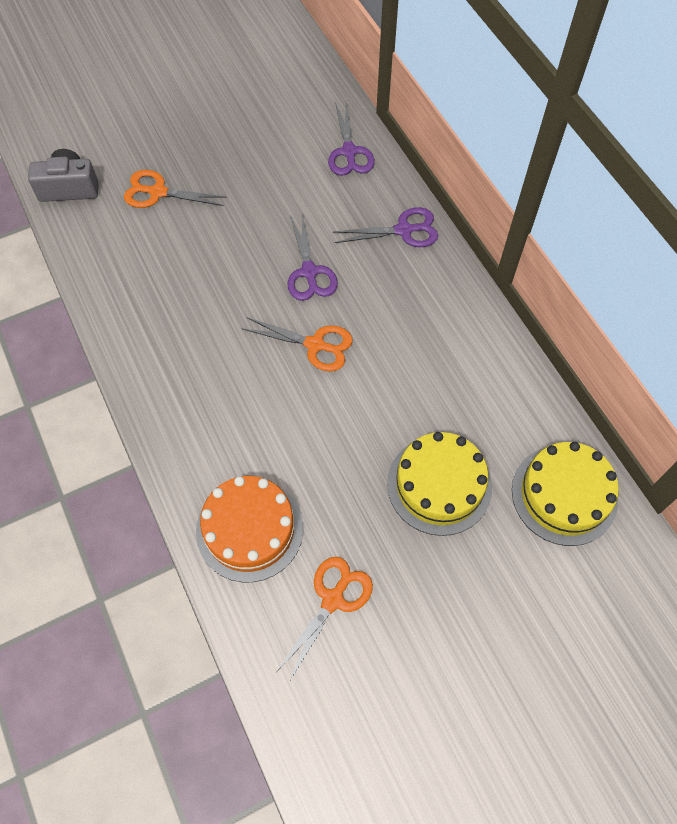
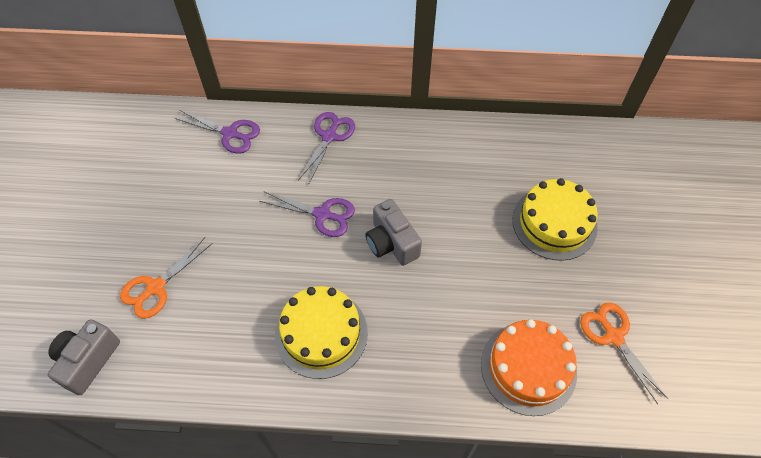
camera: 60 degrees left, 5 degrees down
(315, 345) = (391, 243): orange scissors -> grey camera
(564, 494) = (597, 157): yellow cake -> yellow cake (321, 333)

